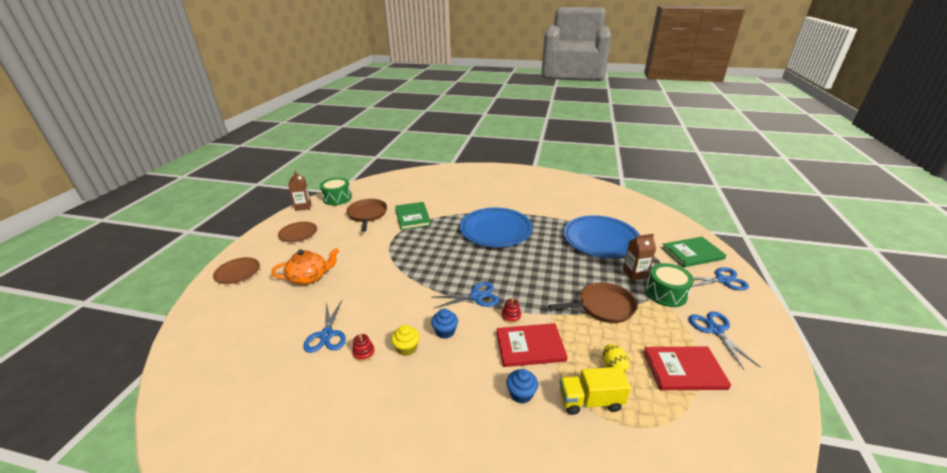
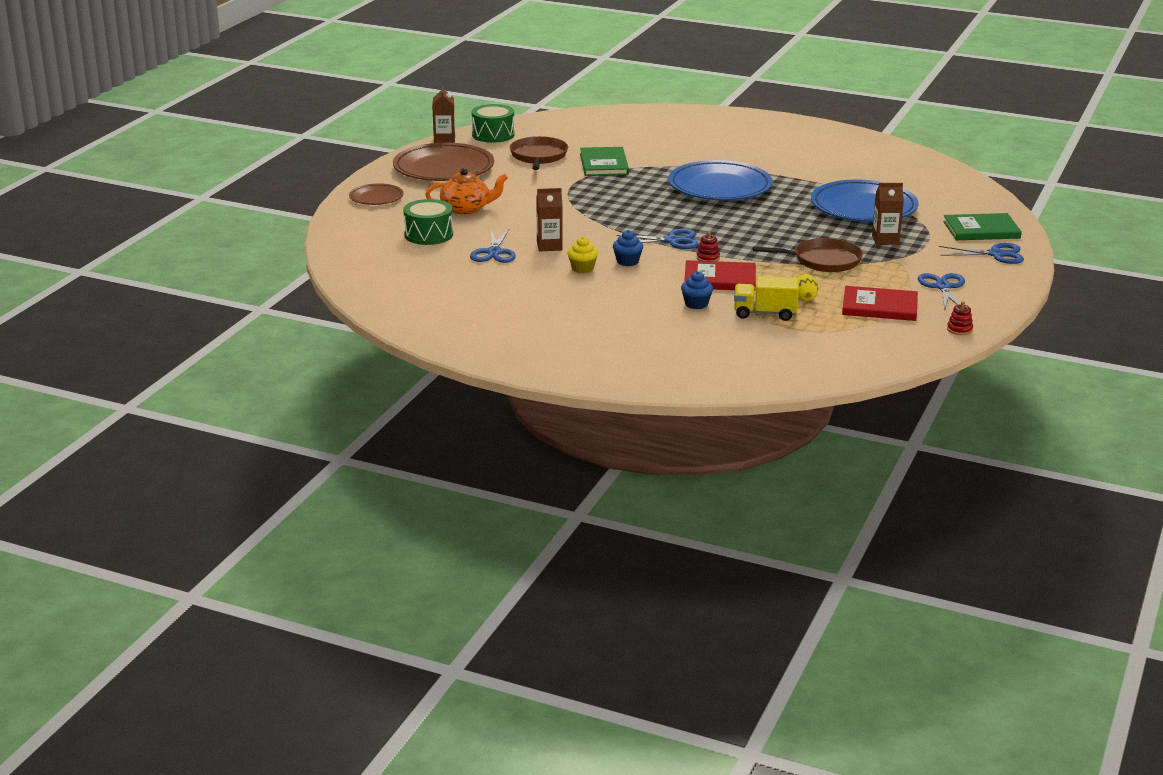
camera: 10 degrees right, 5 degrees down
(298, 234) = (443, 168): brown plate -> brown plate, size x1.94
(364, 353) = (535, 267): red stacking toy -> red stacking toy (959, 329)
(376, 318) = (549, 246): none -> brown carton
(666, 293) = (910, 258): green drum -> green drum (428, 235)

